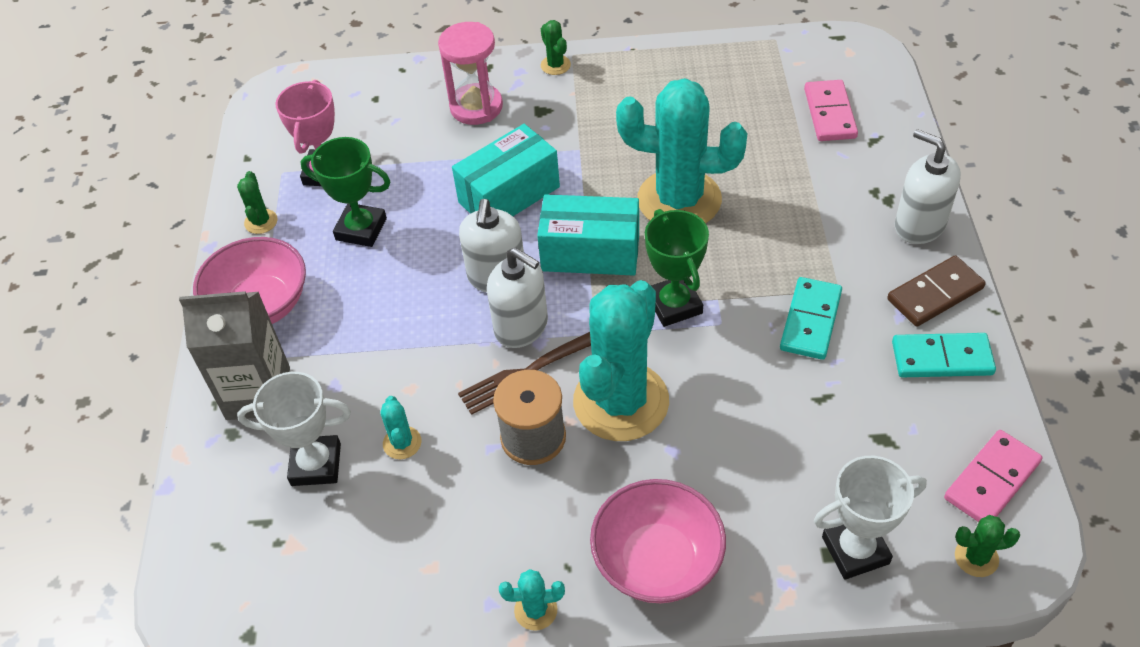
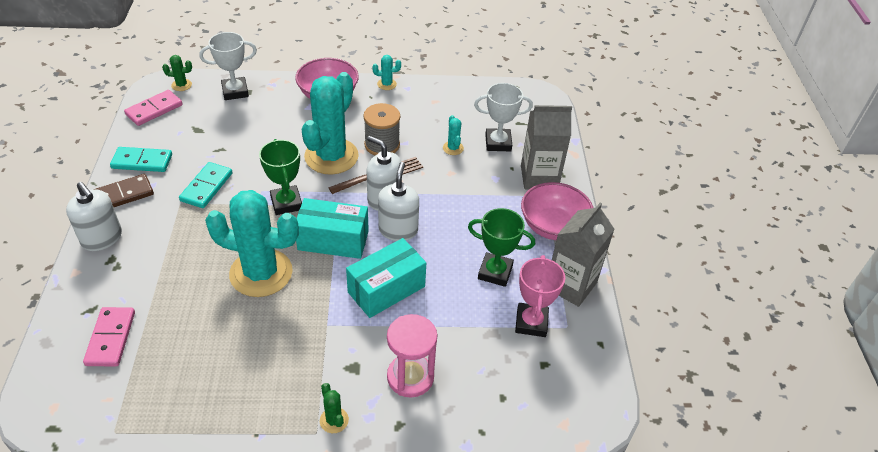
camera: 175 degrees right, 5 degrees down
(261, 222) = (571, 285): green cactus -> grey carton

